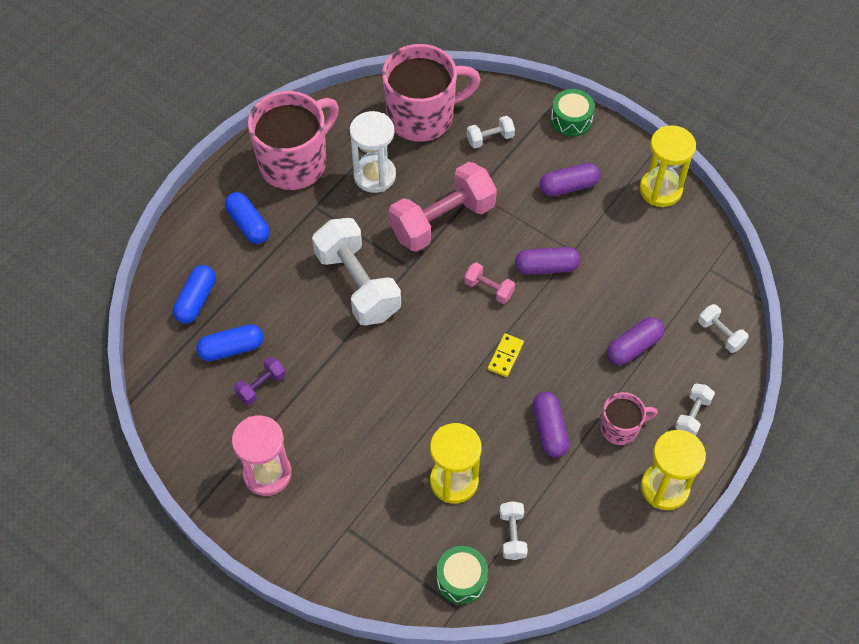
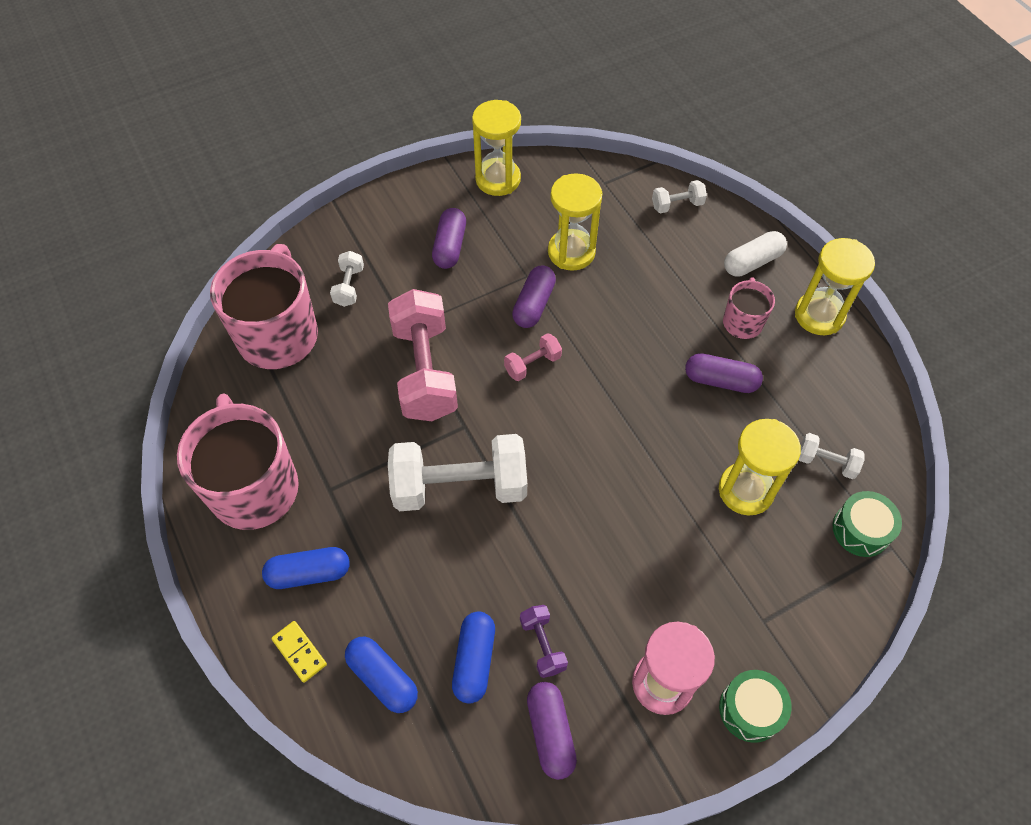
camera: 65 degrees left, 0 degrees up
(374, 176) = (326, 411): white hourglass -> none
(505, 356) = (619, 383): yellow domino -> yellow domino (299, 652)
(571, 120) = (372, 211): green drum -> green drum (750, 709)
(616, 273) = (571, 252): none -> yellow hourglass
(633, 347) = (659, 274): purple capsule -> purple capsule (550, 732)
(692, 415) = (752, 262): white dumbbell -> white capsule

